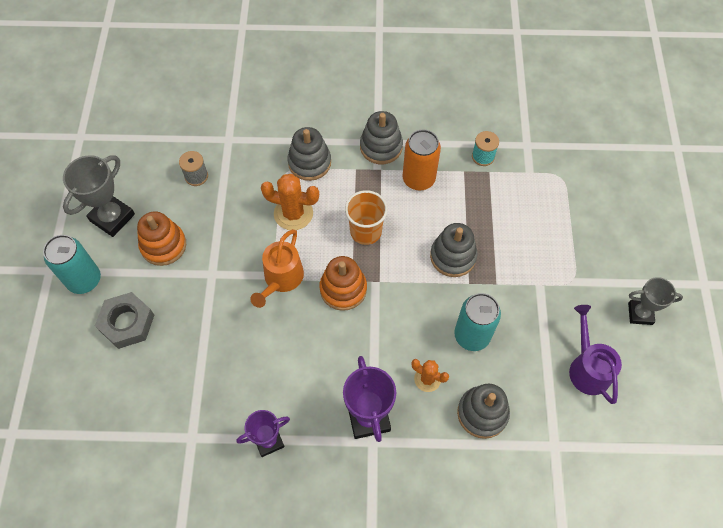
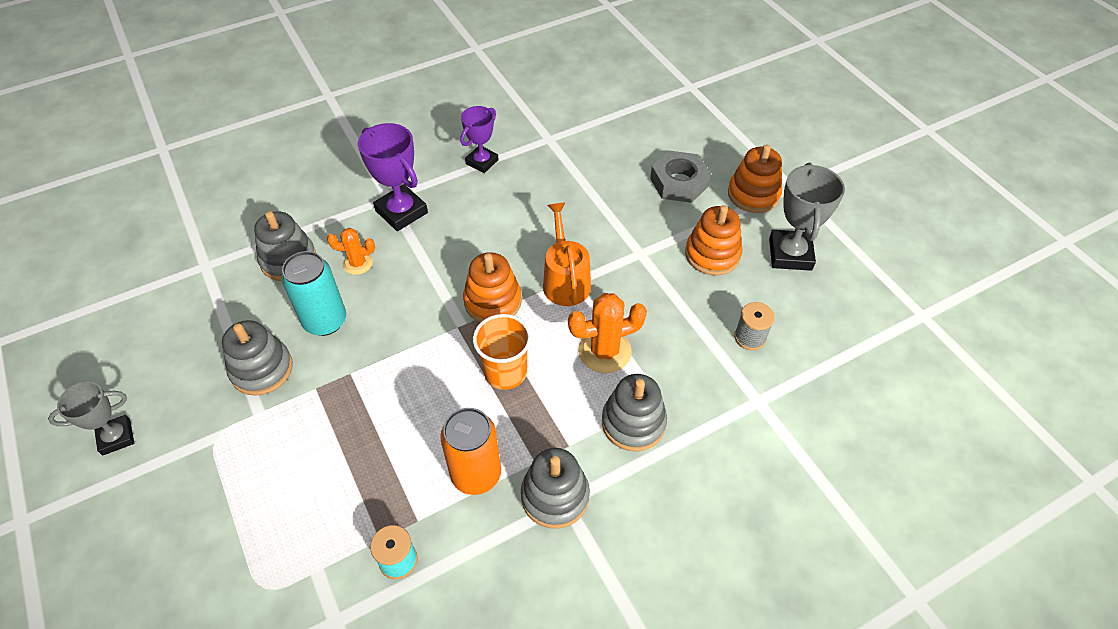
camera: 150 degrees right, 10 degrees down
(84, 280) = (753, 194): turquoise can -> orange stacking toy
(453, 256) = (382, 394): grey stacking toy -> grey stacking toy (262, 369)
(587, 368) = (179, 348): purple watering can -> none

